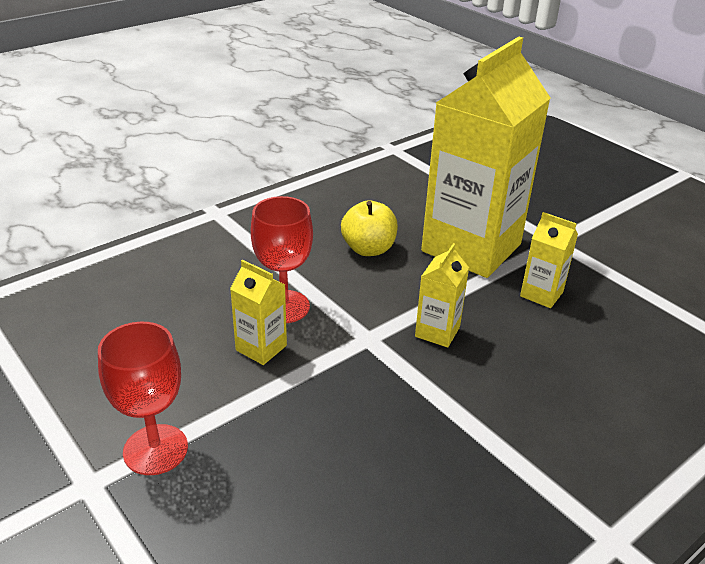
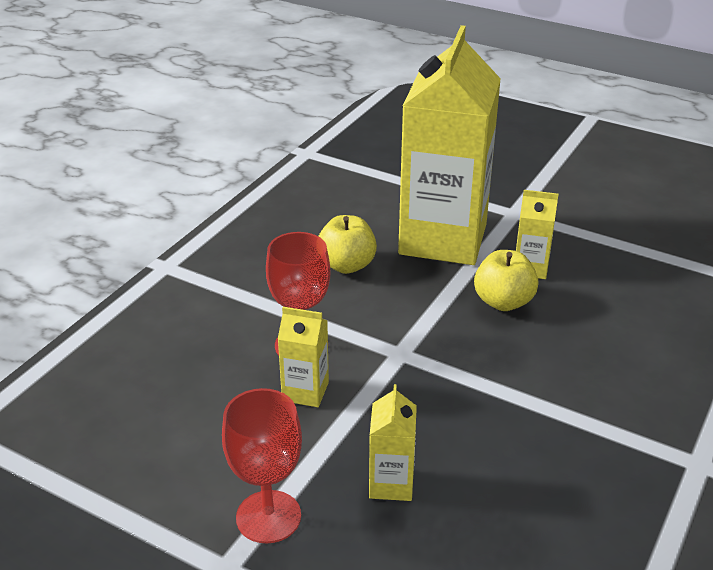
camera: 20 degrees left, 0 degrees up
(437, 332) = (459, 329): yellow carton -> yellow carton (391, 483)
(495, 318) = (503, 302): none -> yellow apple

